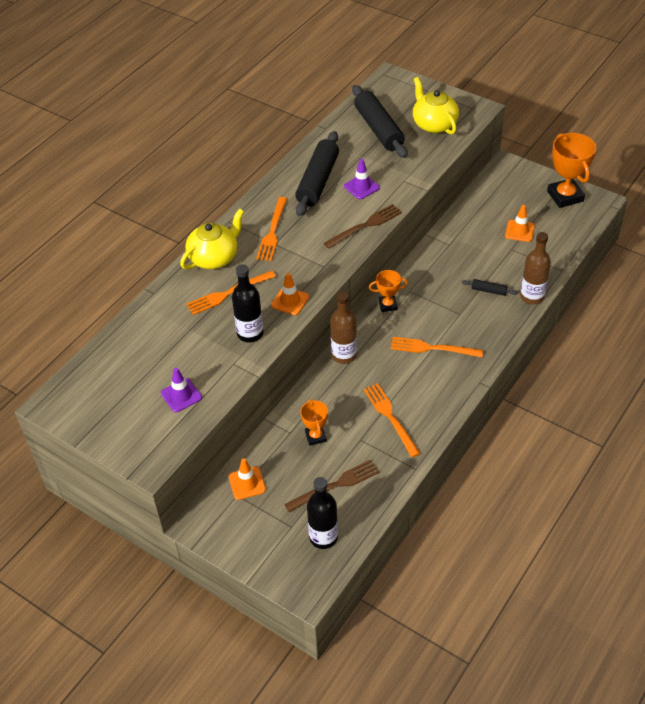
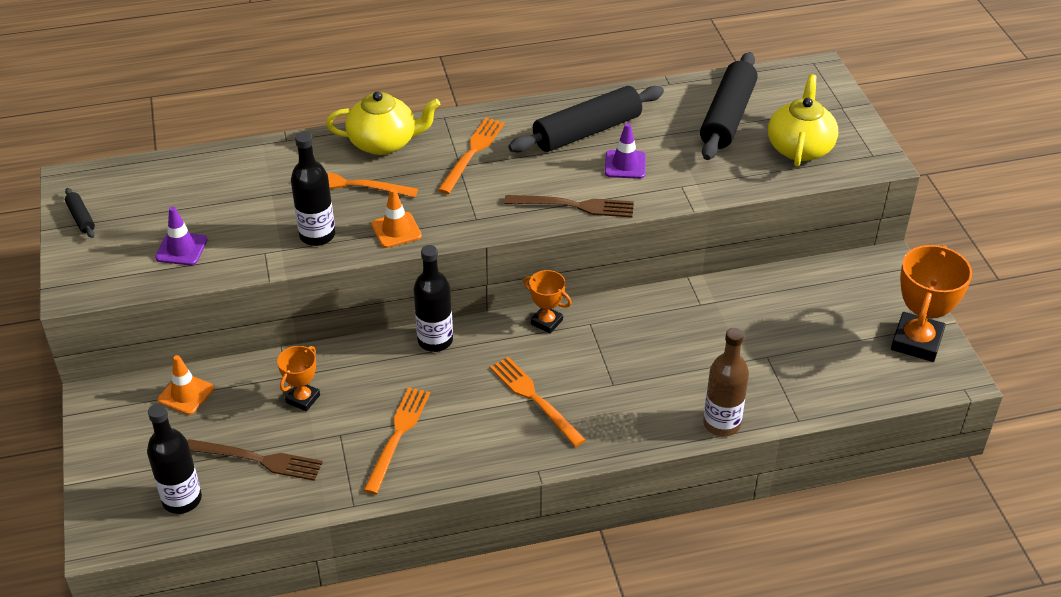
camera: 40 degrees right, 5 degrees down
(272, 231) = (472, 153): orange fork -> orange fork turned 150 degrees clockwise
(344, 355) = (435, 340): brown bottle -> black bottle
(488, 291) = (679, 383): black rolling pin -> black rolling pin (81, 218)
(519, 231) = (804, 343): orange traffic cone -> none

